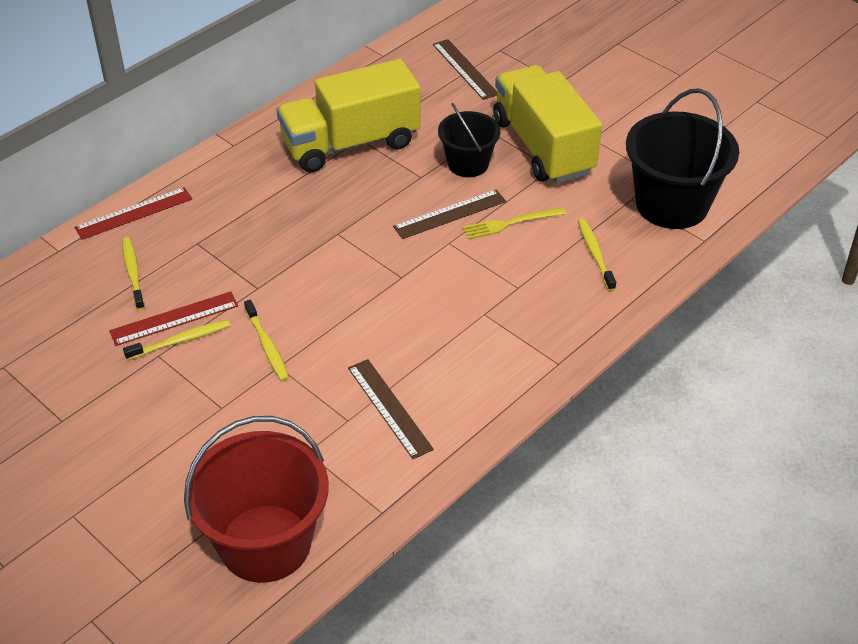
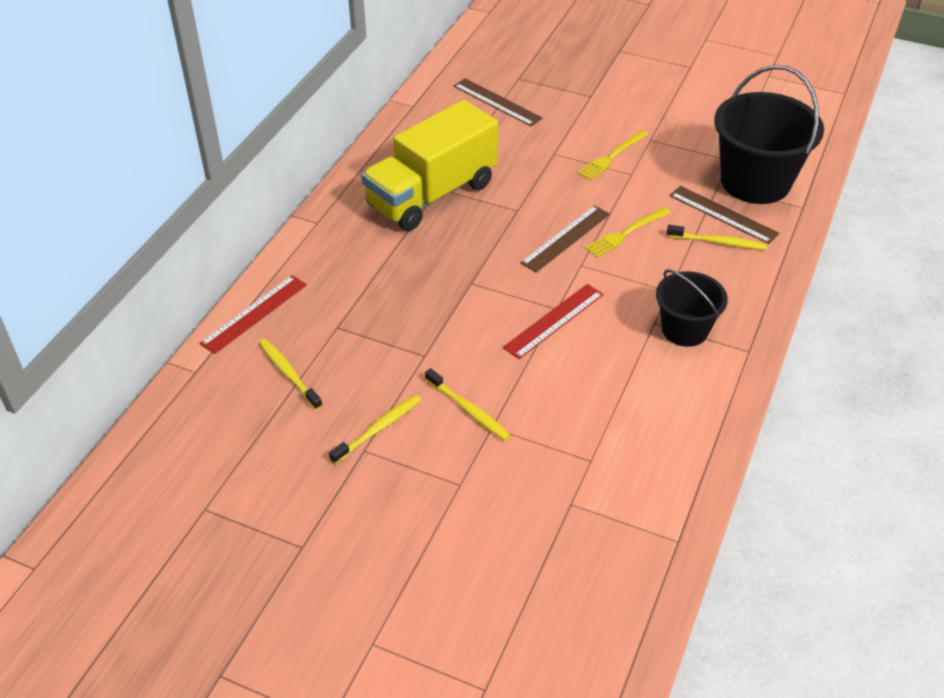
camera: 20 degrees left, 0 degrees up
(174, 319) = (359, 408): red ruler -> red ruler (554, 321)
(265, 543) = (586, 608): red bucket -> none
(389, 408) = (622, 437): brown ruler -> brown ruler (723, 214)
(468, 164) = (553, 188): black bucket -> black bucket (685, 329)
(543, 147) = (611, 157): yellow truck -> yellow fork
(595, 254) = (718, 242): yellow toothbrush -> yellow toothbrush turned 135 degrees clockwise

